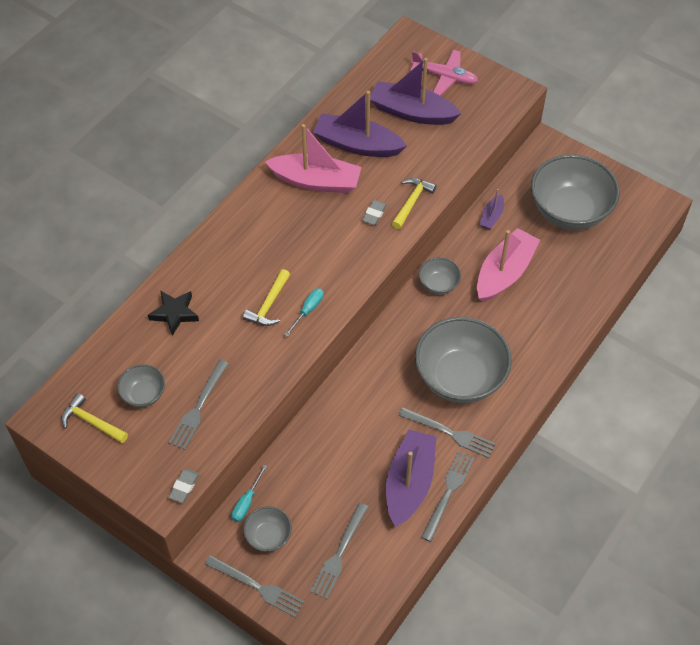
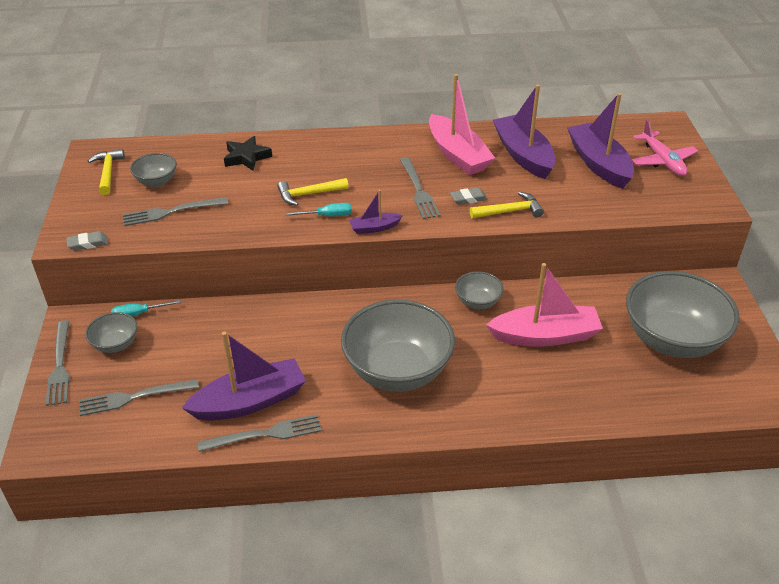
camera: 50 degrees right, 15 degrees down
(451, 433) = (331, 399): grey fork -> grey fork (419, 191)
(491, 216) = (592, 294): purple boat -> purple boat (374, 228)

